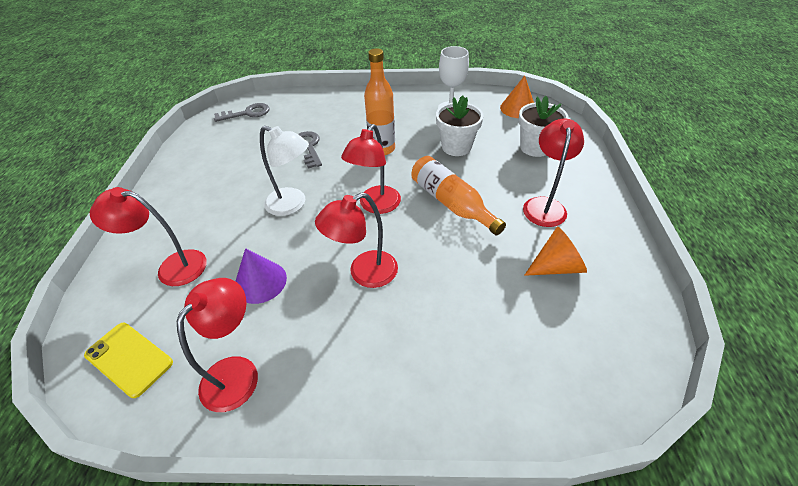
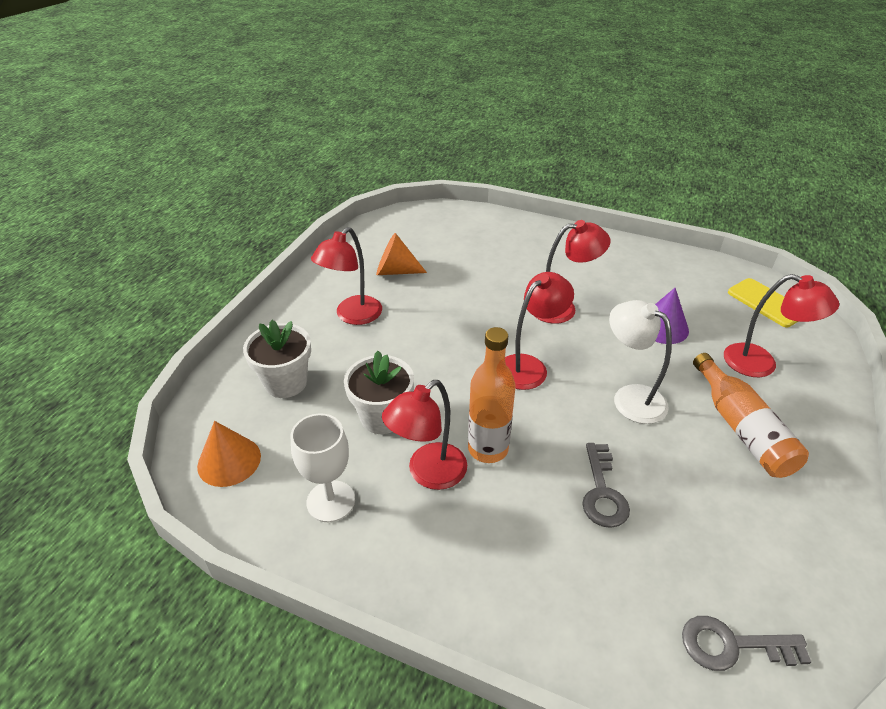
camera: 160 degrees left, 5 degrees down
(237, 372) = (673, 276): red lamp -> red lamp (428, 474)
(451, 203) = (444, 345): orange bottle -> orange bottle (742, 428)

